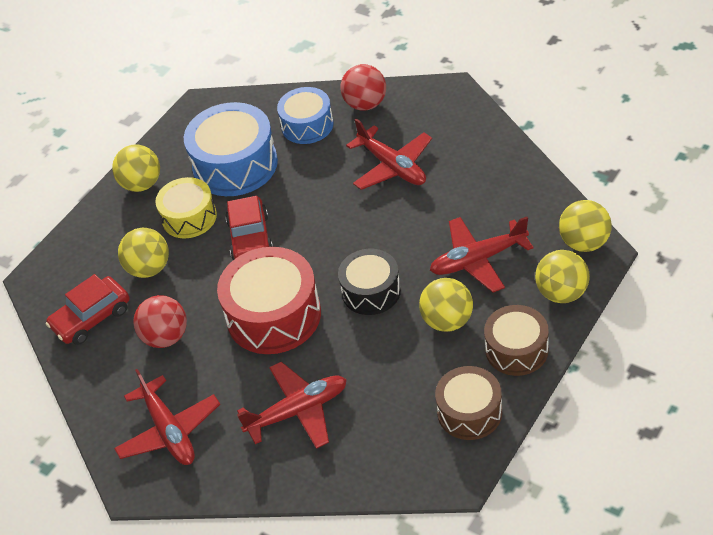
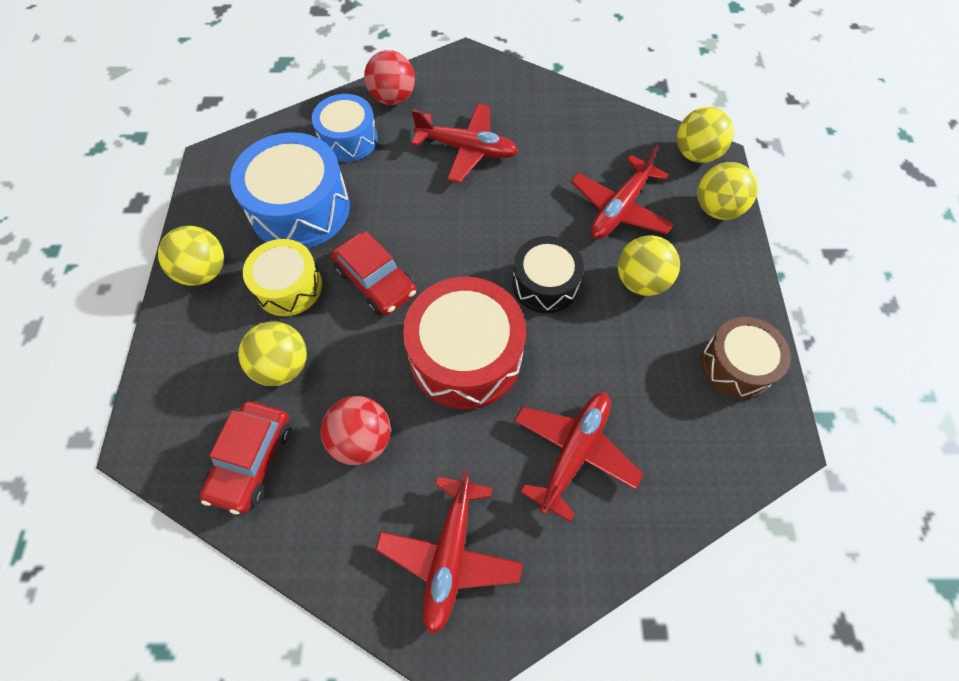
camera: 40 degrees left, 15 degrees up
(169, 431) = (450, 555): red plane -> red plane turned 75 degrees clockwise
(516, 350) = (724, 281): brown drum -> none

